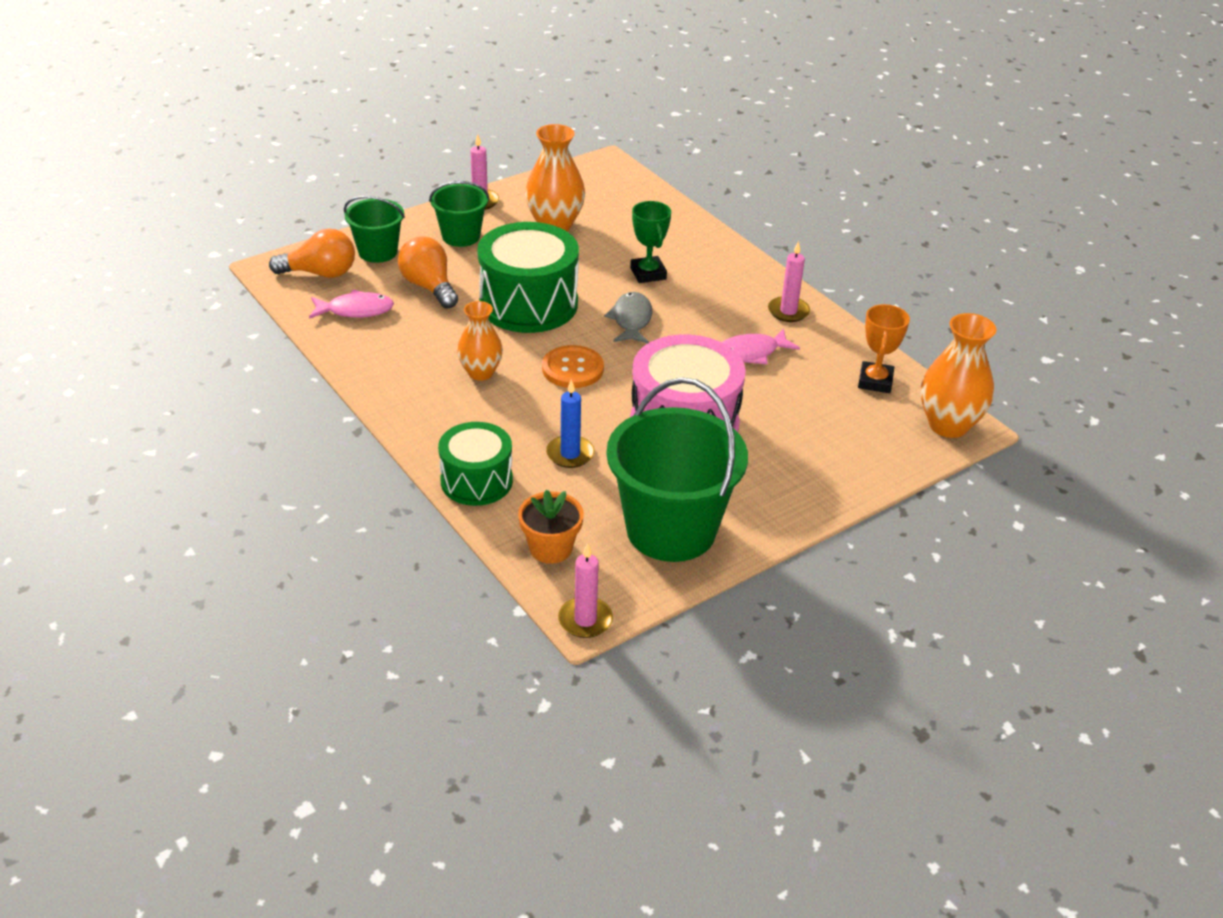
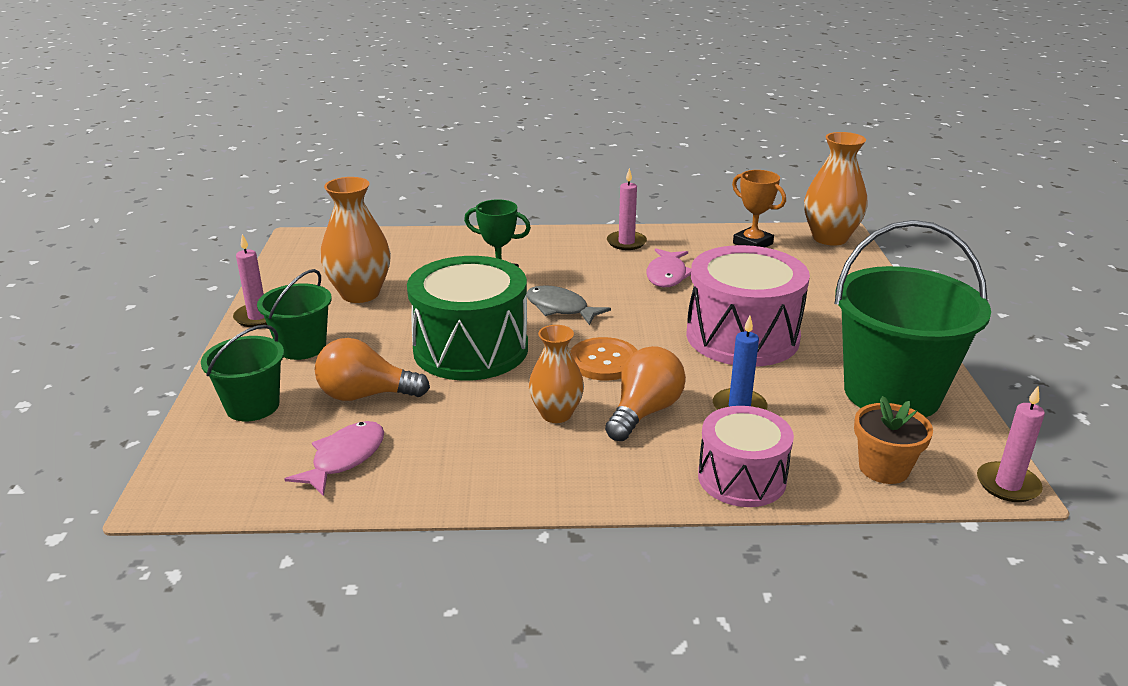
camera: 55 degrees left, 10 degrees down
(320, 273) = (235, 460): orange light bulb -> orange light bulb (644, 412)
(476, 481) = (741, 478): green drum -> pink drum

